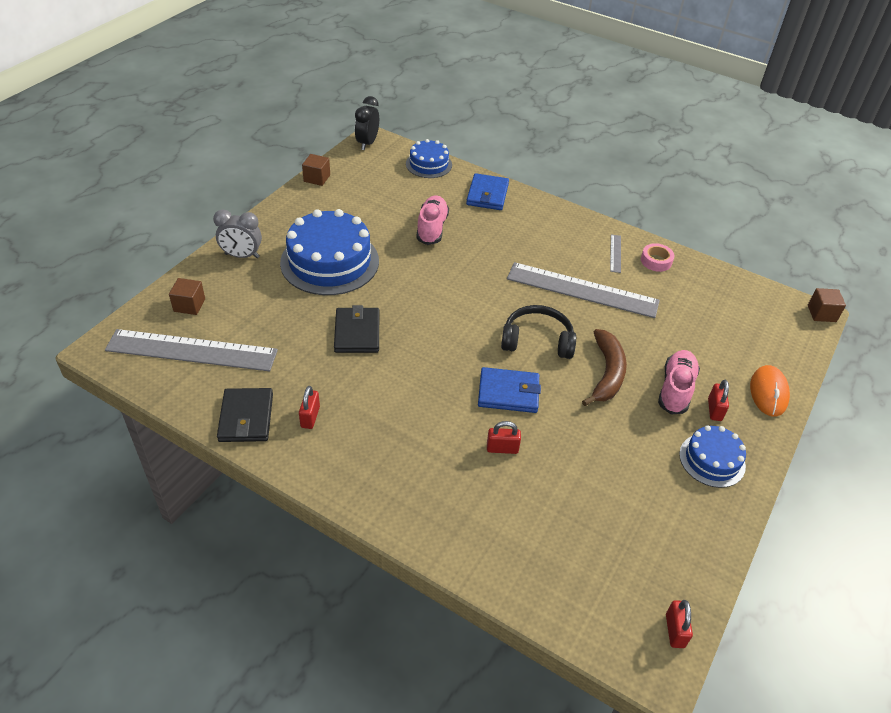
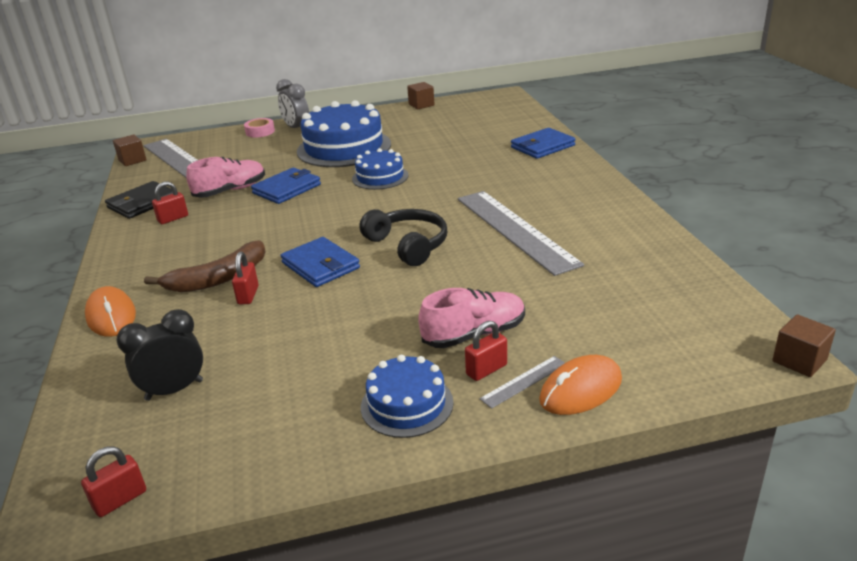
camera: 50 degrees right, 15 degrees down
(189, 305) = (222, 141): brown cube -> brown cube (132, 160)
(357, 333) = (286, 189): black wallet -> blue wallet
(367, 143) = (496, 96): black clock -> black clock (174, 390)
(429, 164) = (524, 117): blue cake -> blue cake (380, 177)
(432, 228) = (454, 152): pink shoe -> pink shoe (230, 191)
(435, 532) = (111, 316): none -> orange mouse
(502, 448) = (248, 295): red padlock -> red padlock turned 45 degrees clockwise
(607, 373) = (427, 292): brown banana -> brown banana (218, 278)
(615, 253) = (600, 218): grey ruler -> grey ruler (524, 381)
(656, 261) = (637, 238): pink tape -> pink tape (260, 132)

